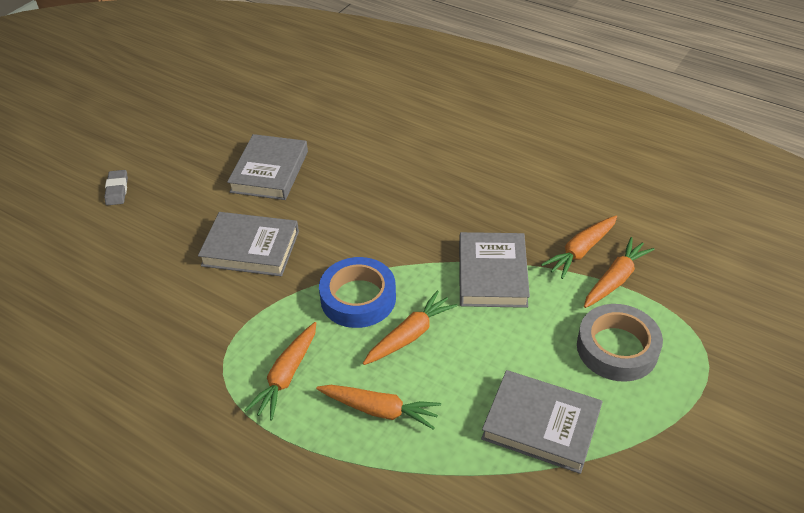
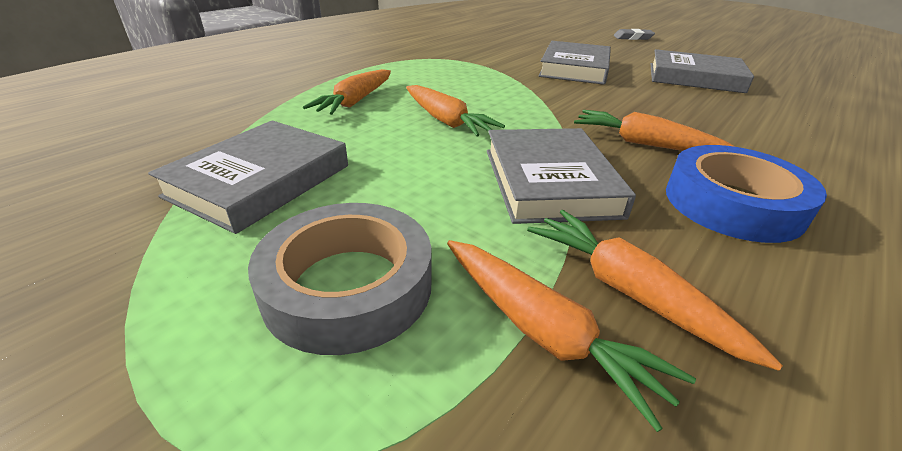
camera: 95 degrees right, 10 degrees down
(286, 376) = (417, 74): orange carrot -> orange carrot (645, 144)
(358, 298) = (506, 102): blue tape -> blue tape (732, 203)
(492, 274) = (549, 182): grey book -> grey book turned 75 degrees clockwise

